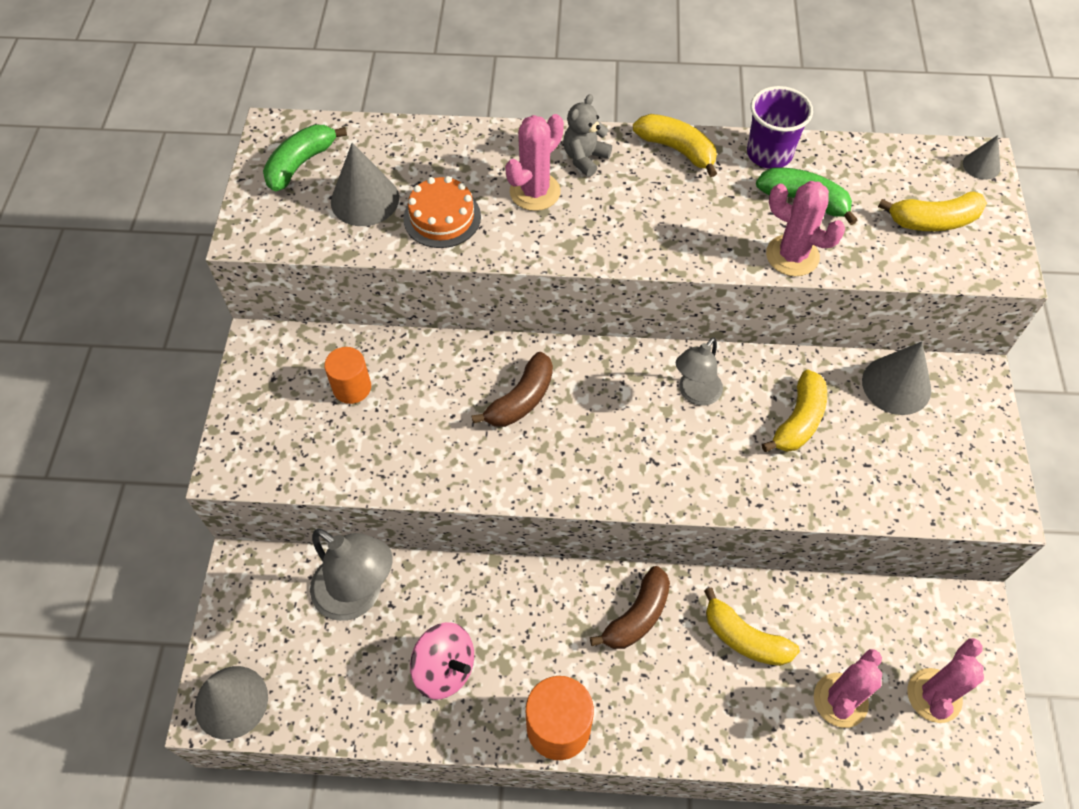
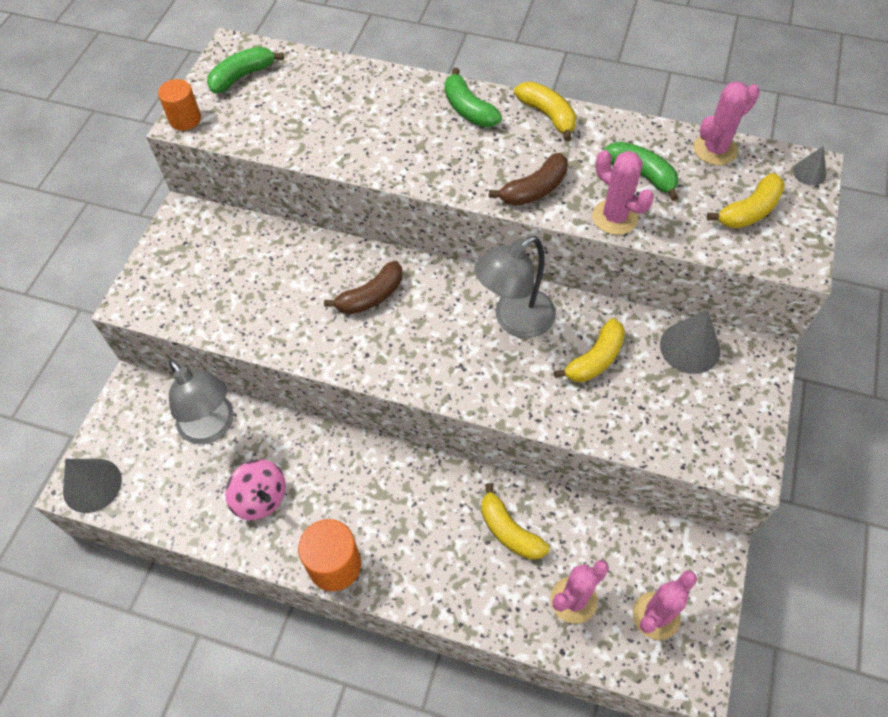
camera: 15 degrees right, 0 degrees up
(352, 387) = (242, 261): orange cylinder -> orange cylinder (185, 119)
(365, 199) = (282, 112): grey cone -> none
(442, 217) = (337, 136): orange cake -> none
(535, 192) = (418, 129): pink cactus -> pink cactus (715, 149)
(585, 158) = (468, 109): grey teddy bear -> green banana
(637, 616) = (426, 493): brown banana -> brown banana (534, 189)
(695, 394) = (514, 320): grey lamp -> grey lamp, size x1.63
(769, 154) = (625, 131): purple cup -> none
(933, 221) = (749, 211): yellow banana -> yellow banana turned 45 degrees counterclockwise

